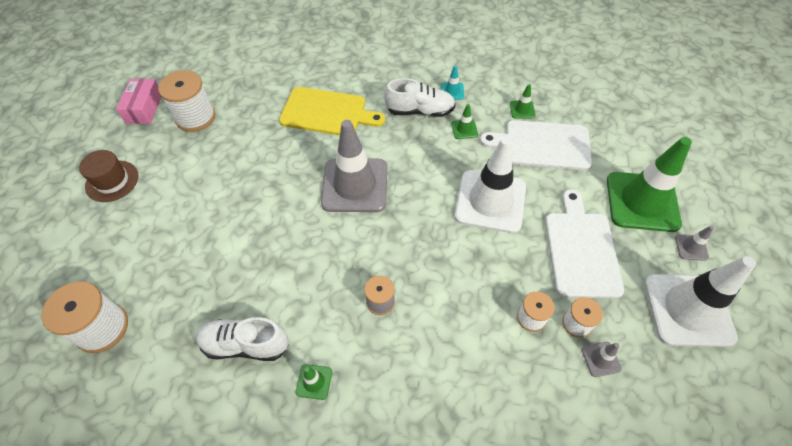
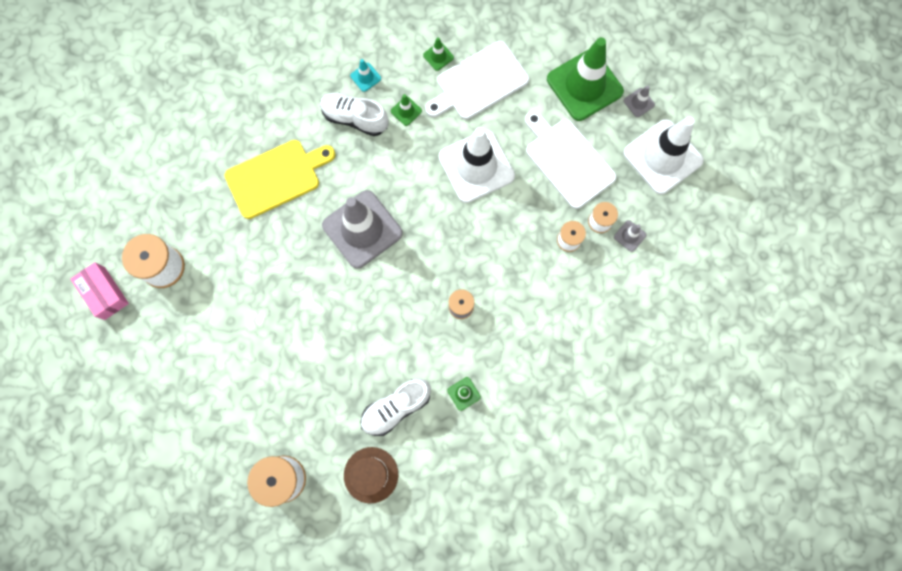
camera: 40 degrees left, 20 degrees up
(112, 181) = (157, 376): brown hat -> brown hat (371, 475)
(420, 111) = (355, 118): white shoe -> white shoe turned 120 degrees counterclockwise

